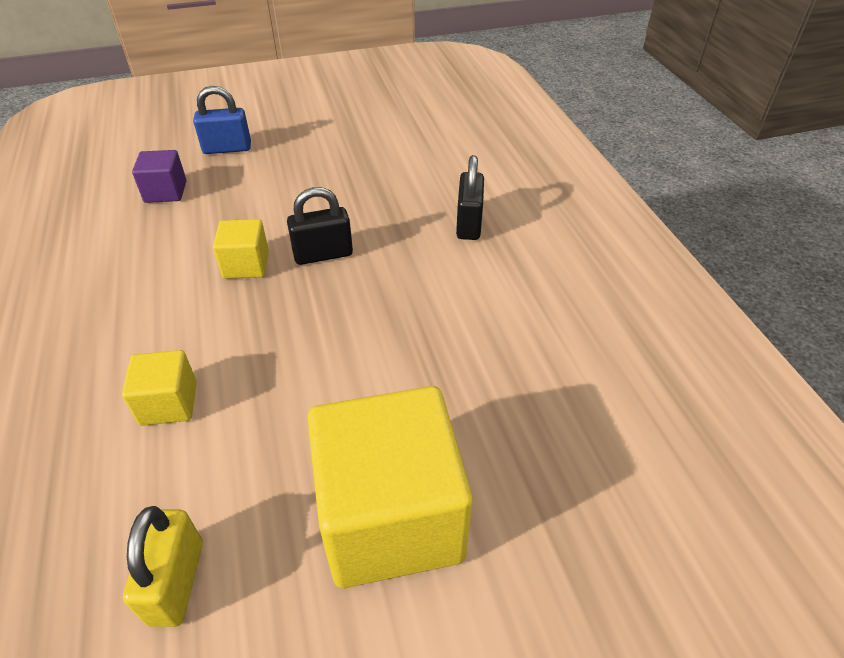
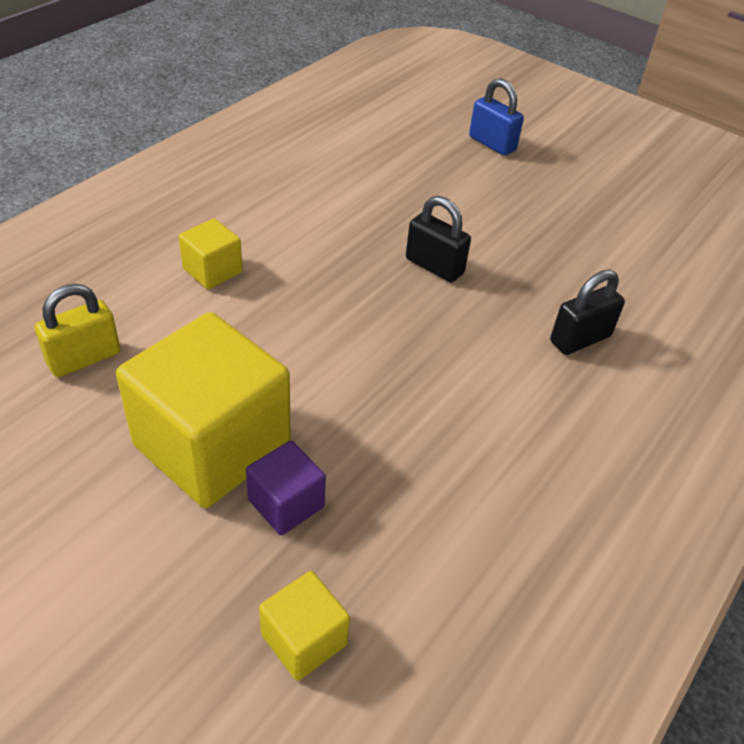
camera: 50 degrees right, 0 degrees up
(165, 192) = (404, 144): purple cube -> purple cube (286, 503)
(246, 265) = (376, 231): yellow cube -> yellow cube (304, 639)

